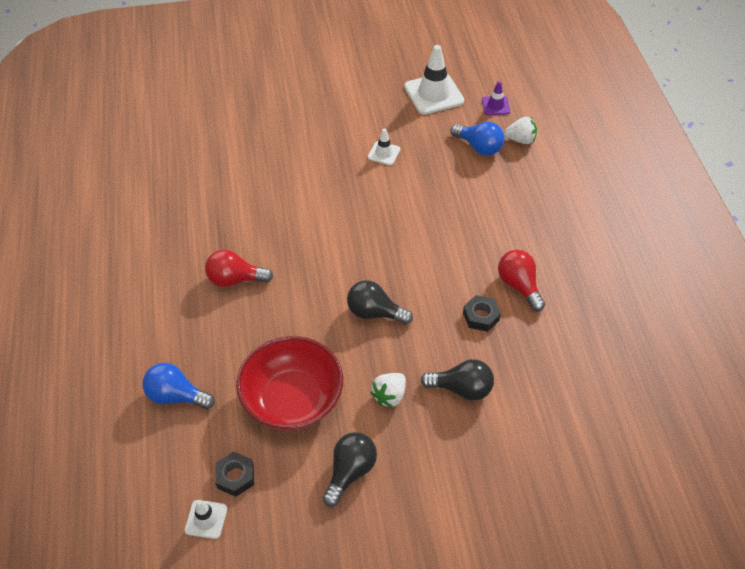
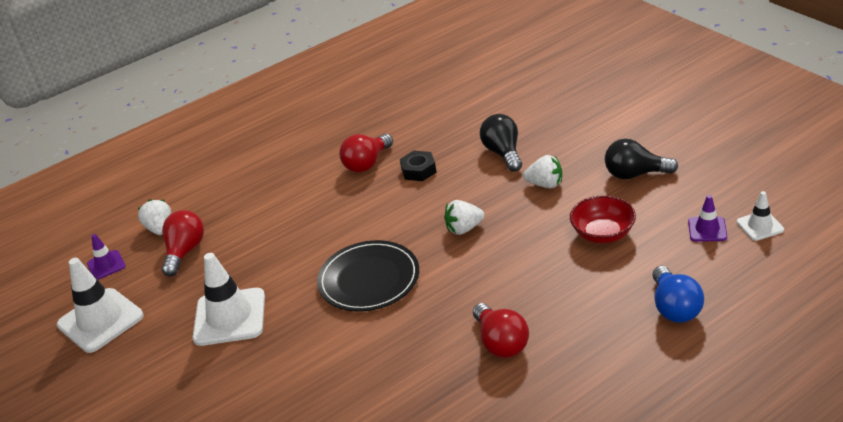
camera: 110 degrees left, 15 degrees down
(235, 476) = (707, 229): black nut -> purple traffic cone
(292, 400) = (603, 234): red bowl -> red bowl, size x0.59
(362, 235) = (369, 279): none -> black plate
(374, 313) = (464, 229): black light bulb -> white strawberry
(384, 153) = (229, 317): white traffic cone -> white traffic cone, size x1.92
(479, 147) = (185, 252): blue light bulb -> red light bulb

